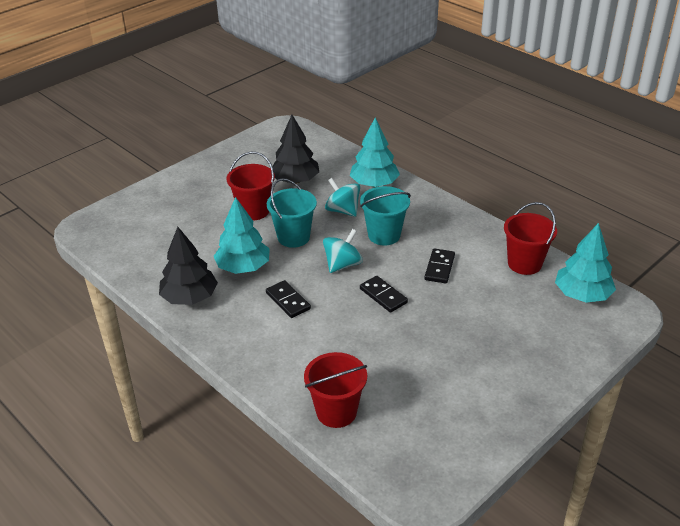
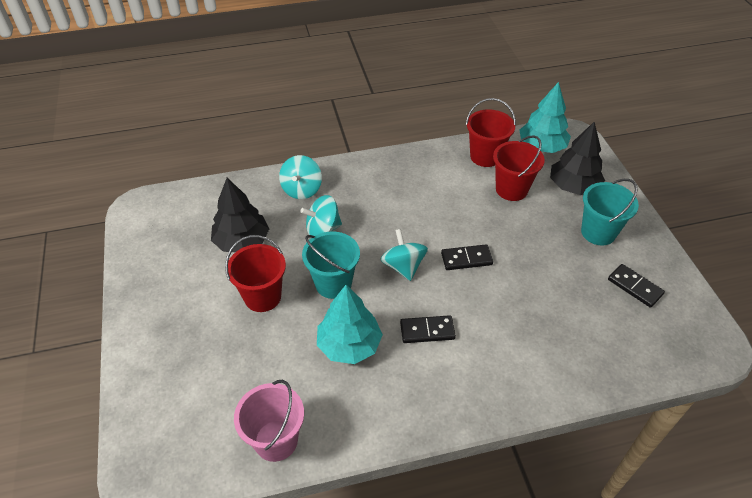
camera: 60 degrees left, 10 degrees up
(142, 267) = (276, 440): none -> pink bucket
(189, 297) = (364, 413): black tree -> black tree (573, 186)
(336, 412) = (597, 361): red bucket -> red bucket (511, 189)
(374, 184) = (302, 189): turquoise tree -> turquoise spinning top
(384, 235) = (383, 219): turquoise bucket -> turquoise bucket (598, 232)
(439, 268) = (455, 206): black domino -> black domino (635, 287)

